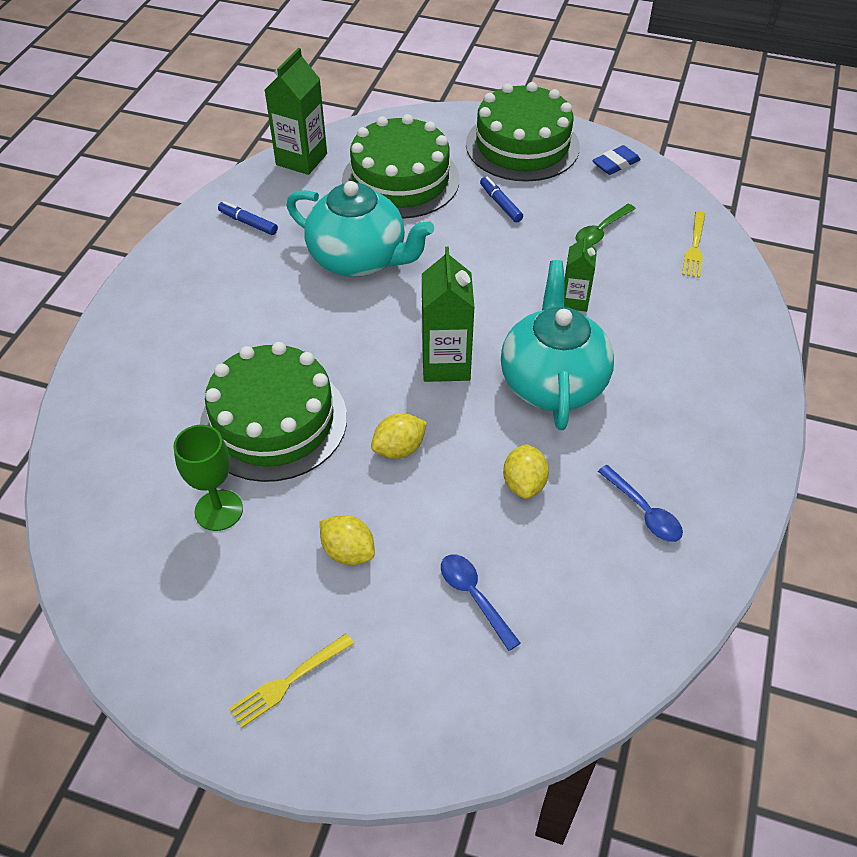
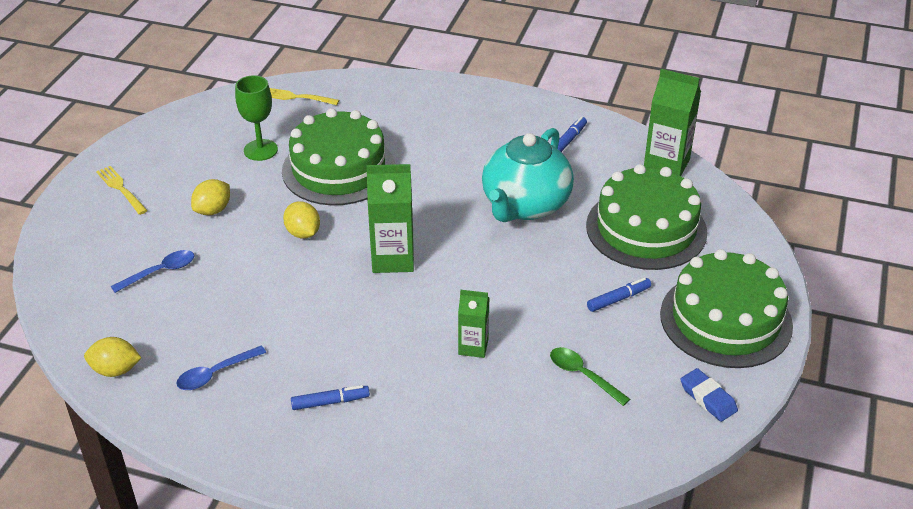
camera: 90 degrees right, 10 degrees down
(524, 484) = (257, 302): yellow lemon -> yellow lemon (115, 370)
(552, 382) = (366, 325): turquoise teapot -> none
(666, 406) = (330, 402): none -> blue marker
(695, 247) = (564, 454): yellow fork -> yellow fork (296, 97)

